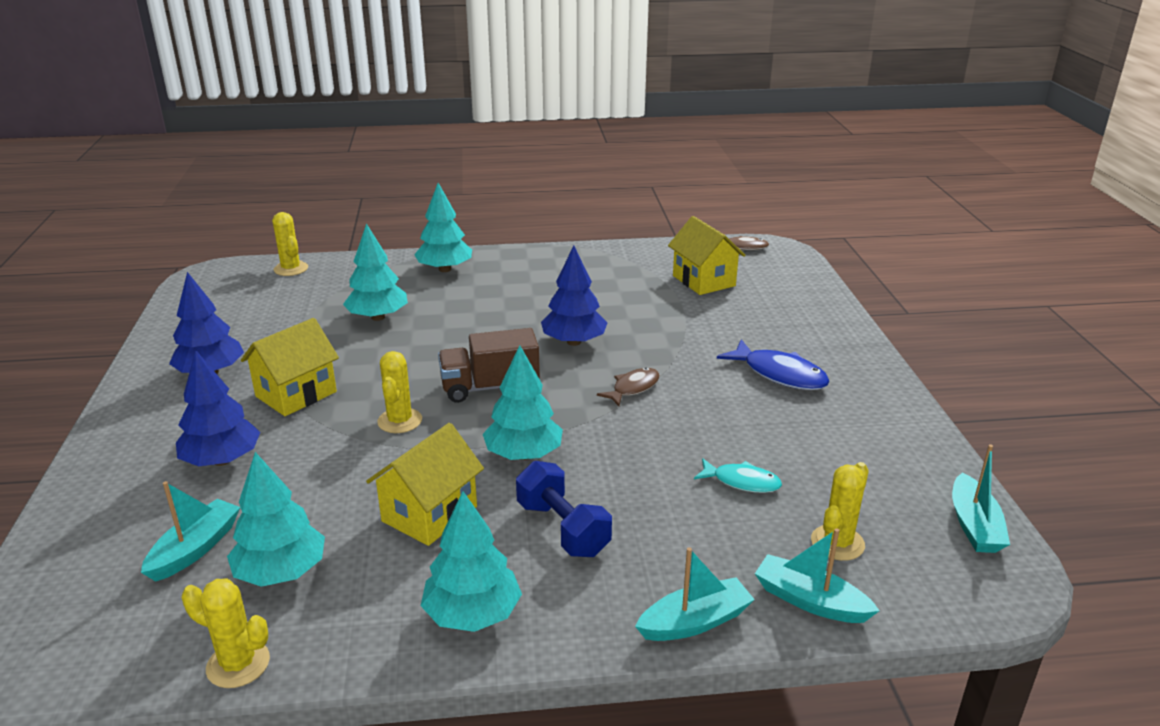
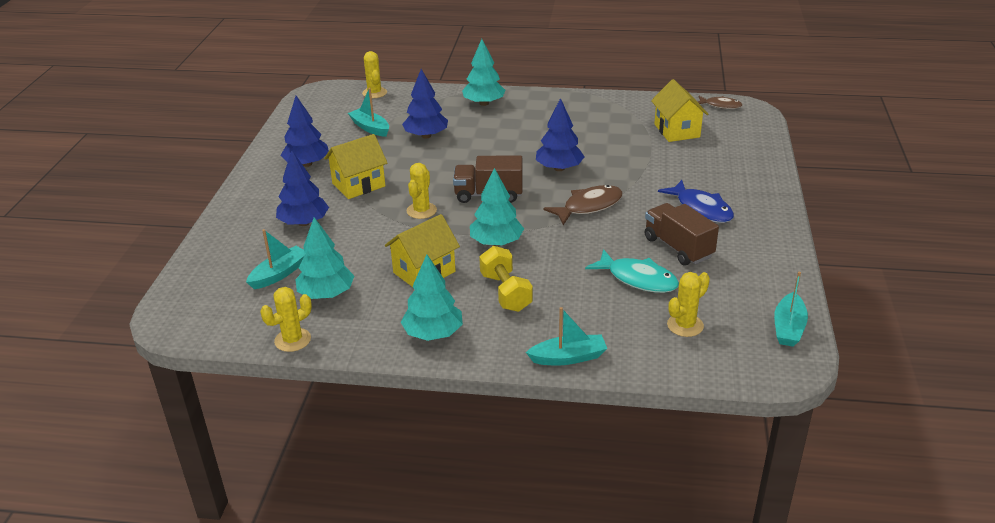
camera: 15 degrees right, 5 degrees up
(238, 664) = (292, 340): yellow cactus -> yellow cactus turned 75 degrees counterclockwise
(378, 317) = (426, 136): turquoise tree -> blue tree
(562, 529) = (505, 292): blue dumbbell -> yellow dumbbell
(633, 388) = (588, 206): brown fish -> brown fish, size x1.57
(742, 482) = (638, 279): turquoise fish -> turquoise fish, size x1.57
(775, 430) = (678, 247): none -> brown truck
(810, 601) = (648, 356): turquoise boat -> turquoise boat (370, 128)

